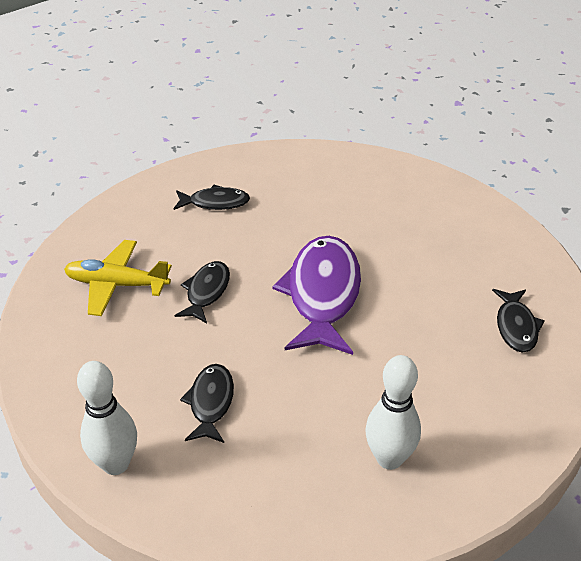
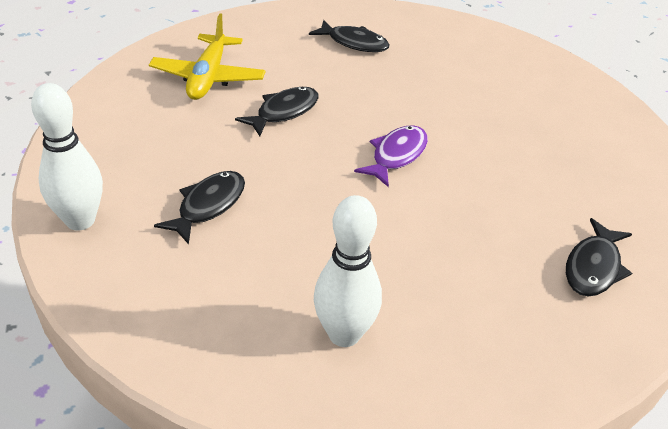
camera: 25 degrees right, 0 degrees up
(117, 285) = (208, 77): yellow plane -> yellow plane turned 120 degrees counterclockwise
(322, 294) = (396, 155): purple fish -> purple fish, size x0.53

